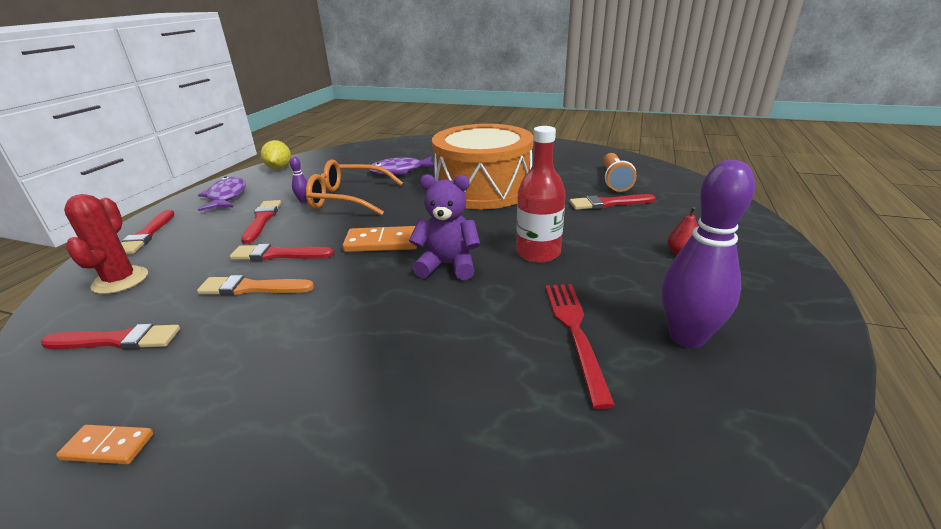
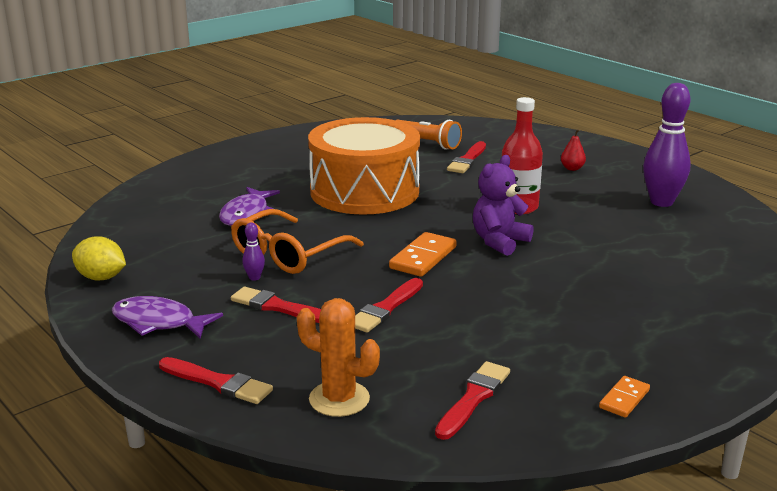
camera: 60 degrees left, 5 degrees down
(120, 280) = (339, 399): red cactus -> orange cactus
(252, 288) = (443, 328): orange brush -> none
(575, 332) = (630, 227): red fork -> none

